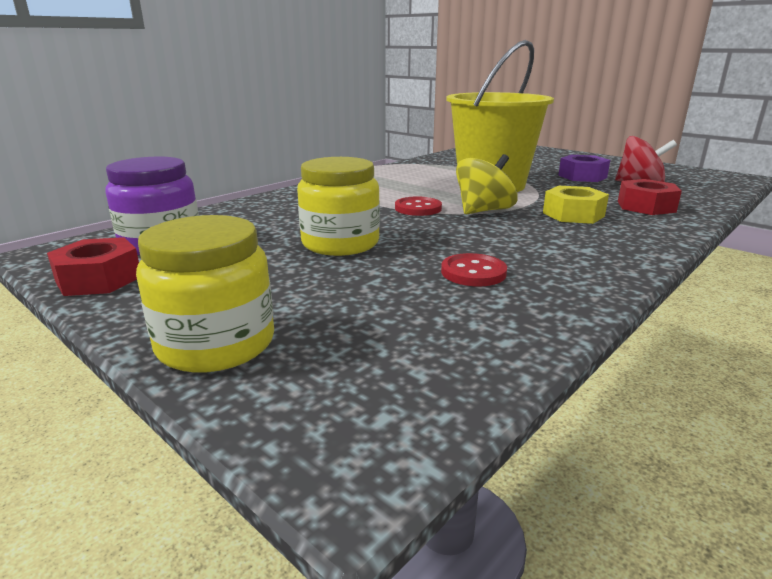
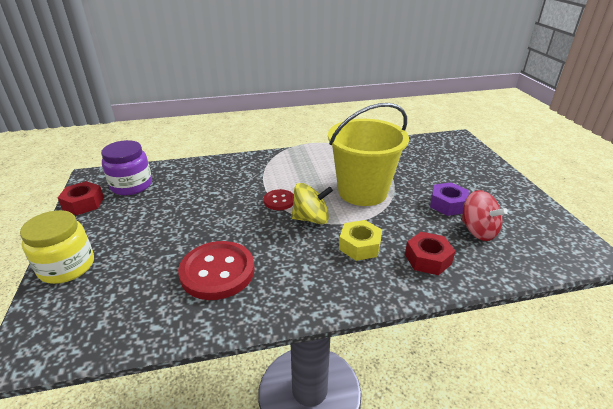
camera: 35 degrees right, 10 degrees up
(340, 243) = (196, 218): yellow jar -> none
(473, 272) = (217, 272): red button -> red button, size x1.90

